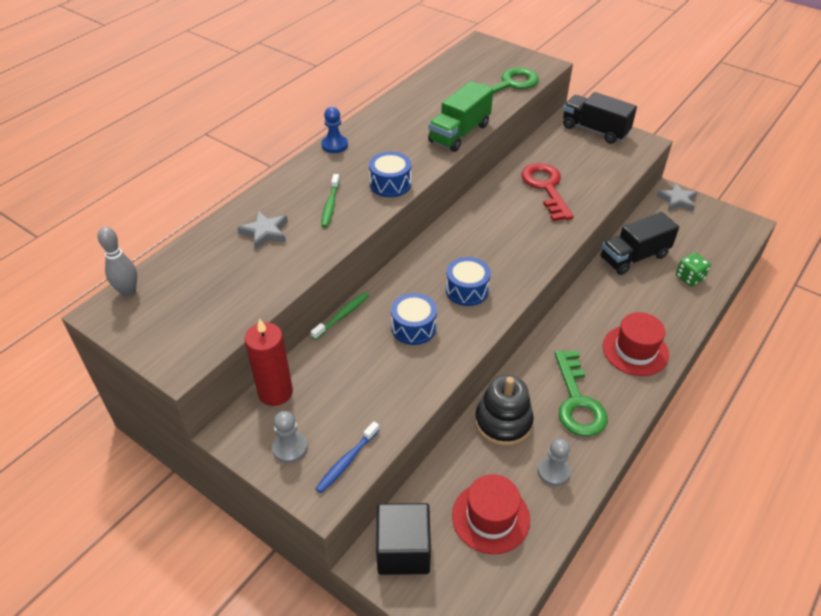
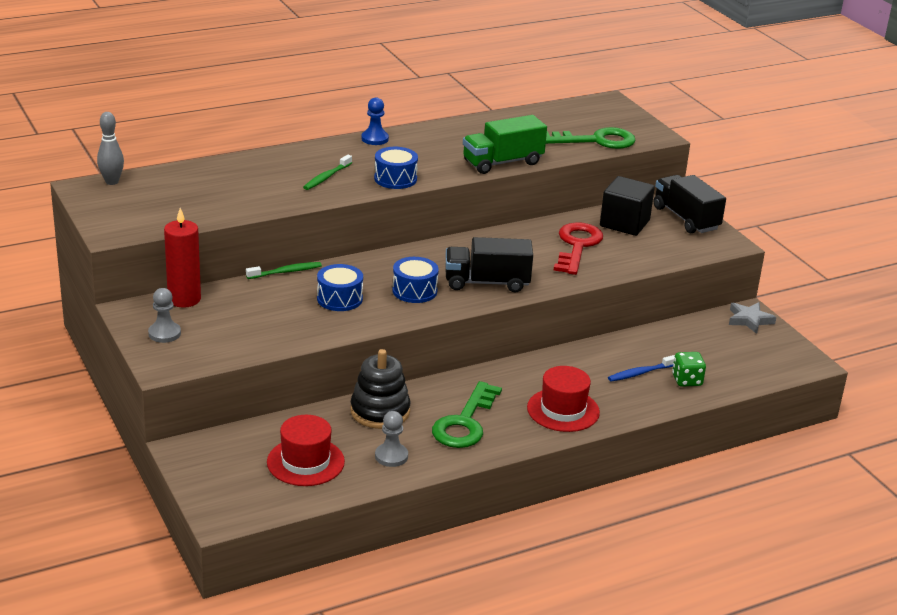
camera: 25 degrees right, 15 degrees down
(265, 232) = (253, 178): grey star -> none
(347, 461) = (201, 356): blue toothbrush -> blue toothbrush (640, 373)
(403, 550) = (213, 453): black cube -> black cube (624, 223)
(634, 257) = (644, 347): black truck -> black truck (487, 283)

